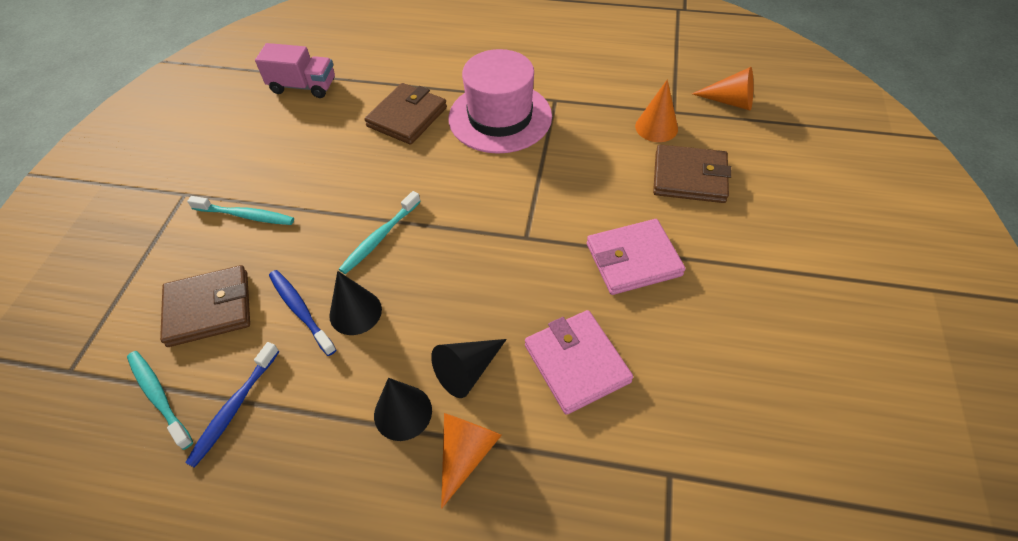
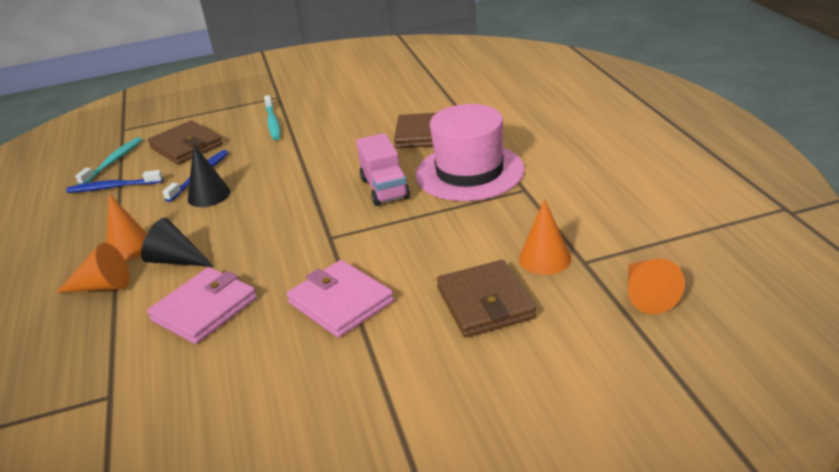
camera: 65 degrees right, 20 degrees down
(303, 86) = (421, 85): pink truck -> pink truck (385, 188)
(380, 237) = (285, 176): turquoise toothbrush -> none
(403, 412) = (129, 247): black cone -> orange cone

